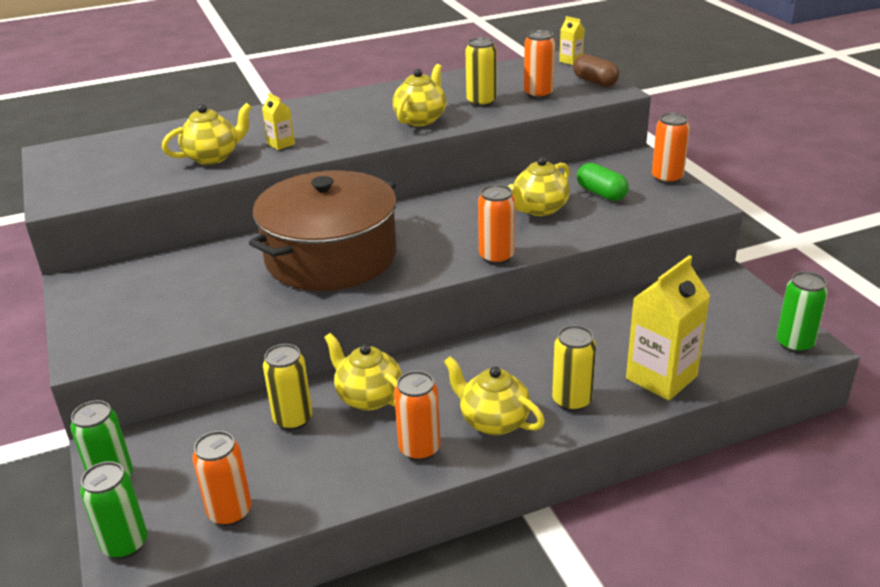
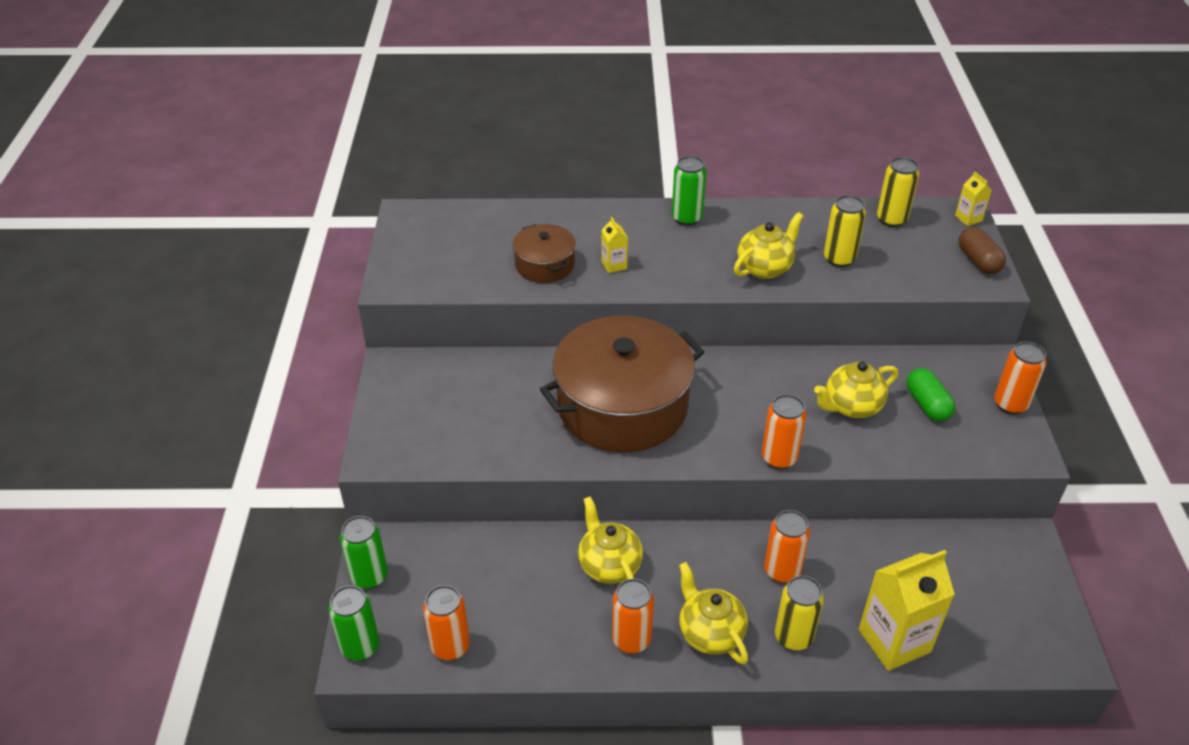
camera: 20 degrees right, 10 degrees up
(213, 157) = (545, 265): yellow teapot -> brown pot
(293, 419) = (535, 566): yellow can -> yellow can (891, 219)
(538, 94) = (906, 263): orange can -> orange can (782, 570)
(794, 344) = (1055, 649): green can -> green can (686, 218)

